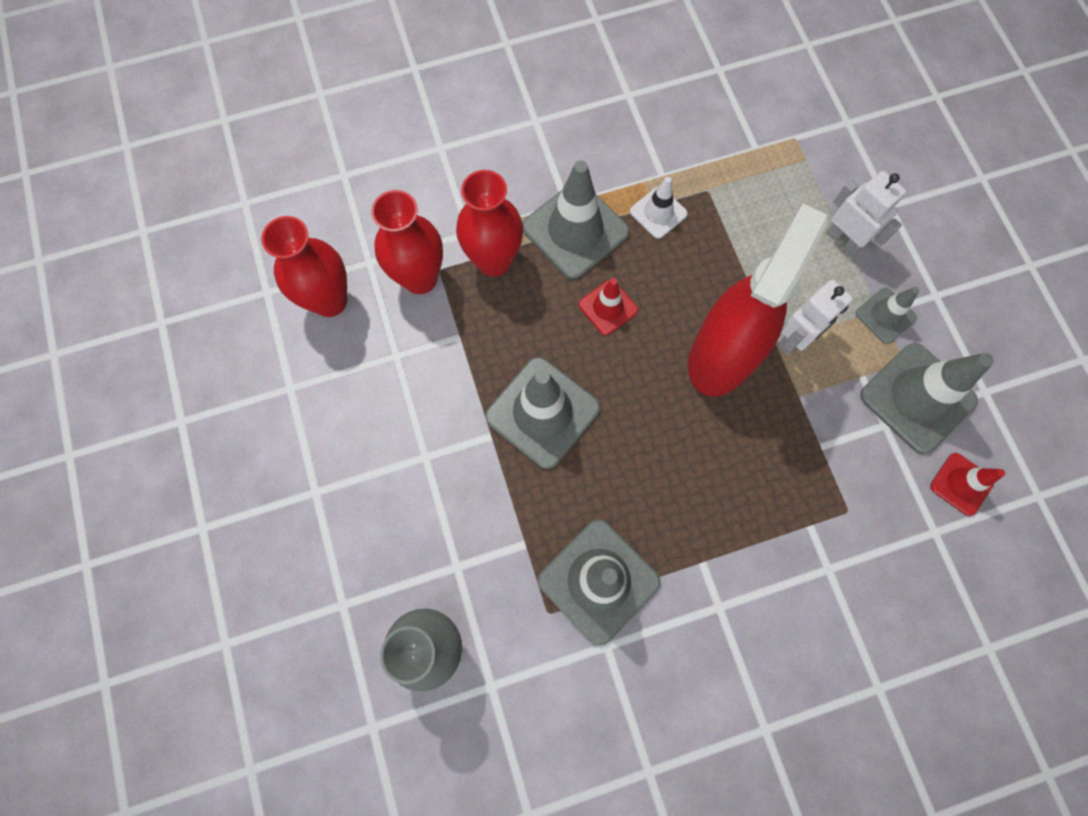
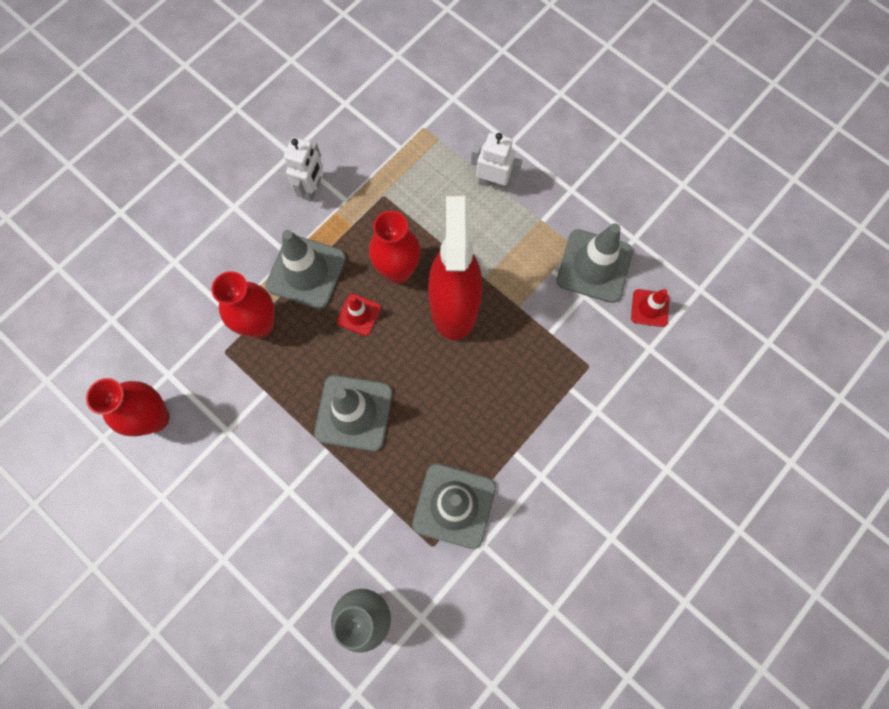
camera: 30 degrees left, 0 degrees up
(420, 278) = (213, 366): red vase -> red vase (398, 271)
(658, 213) = (357, 229): white traffic cone -> none
(794, 339) = (496, 269): white robot -> white robot (312, 189)
(885, 315) = (546, 221): grey traffic cone -> none

